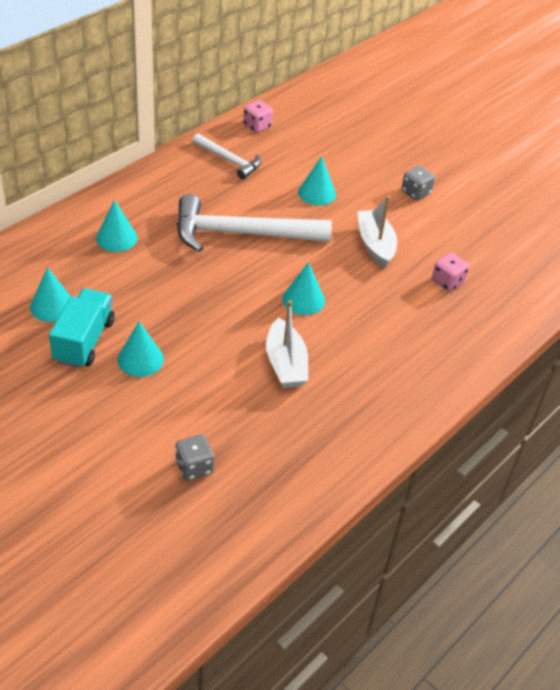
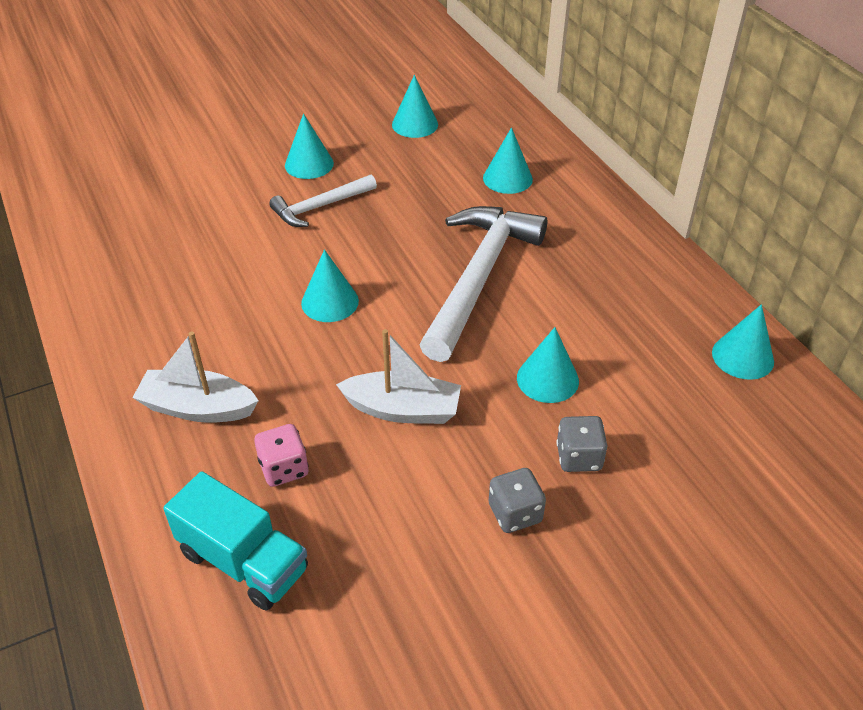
camera: 115 degrees right, 0 degrees up
(84, 341) = (354, 136): turquoise truck -> turquoise truck (243, 561)
(194, 467) = (155, 171): grey dice -> grey dice (579, 457)
(229, 161) = (649, 303): white hammer -> white hammer (320, 207)
(257, 126) = (742, 357): pink dice -> turquoise cone
(285, 364) = (237, 259): white boat -> white boat (198, 408)

